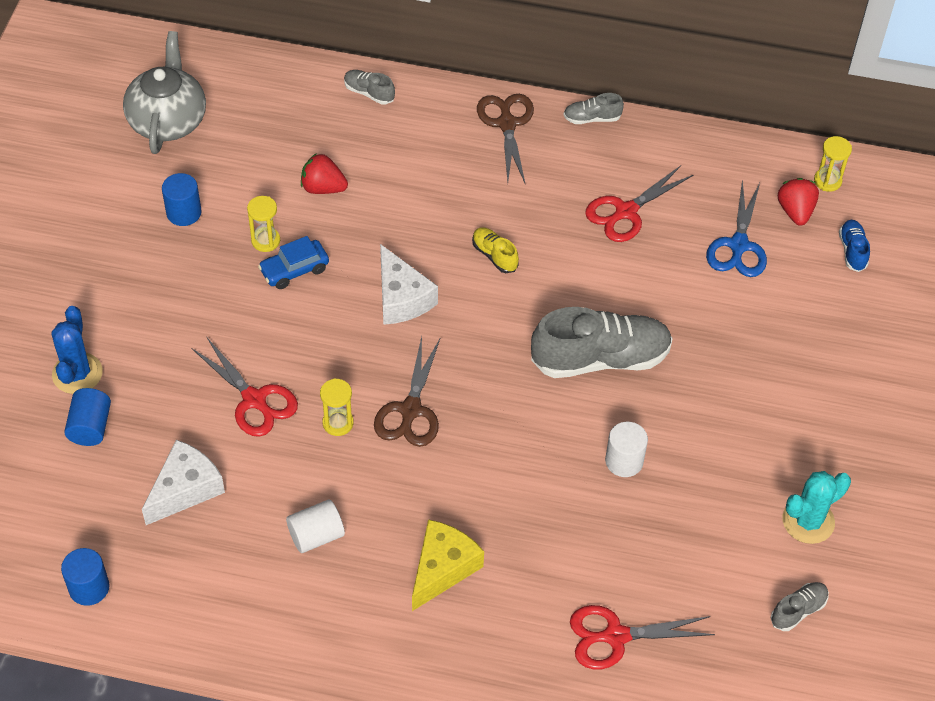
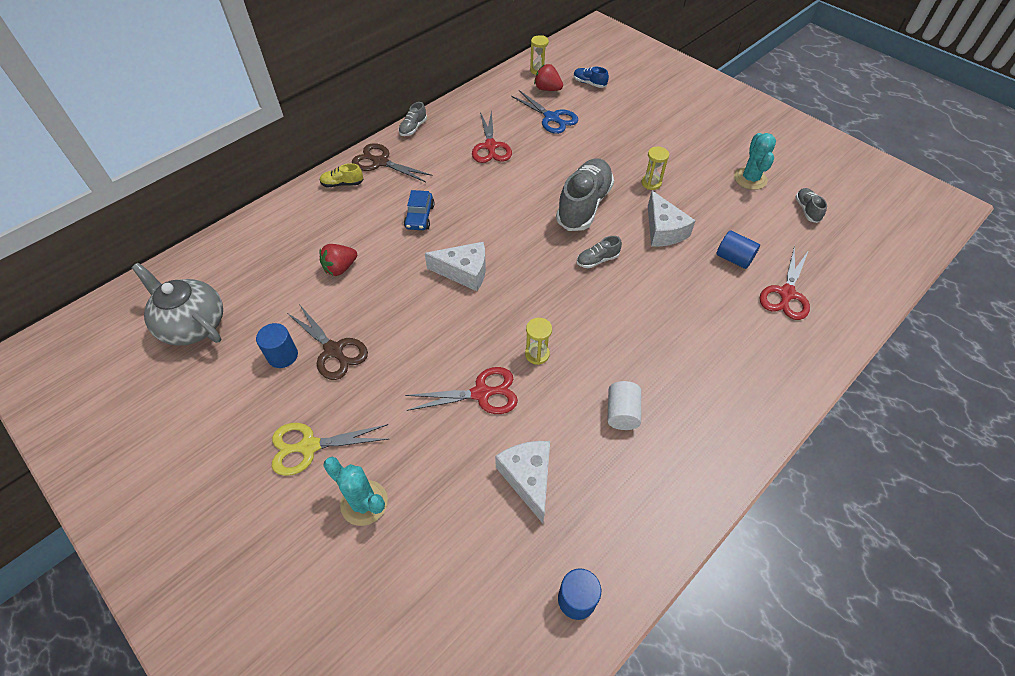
camera: 55 degrees left, 0 degrees up
(77, 373) = (364, 503): blue cactus -> turquoise cactus
(90, 427) = (422, 519): blue cylinder -> blue cylinder (733, 258)
(104, 297) = (309, 446): none -> yellow scissors
(265, 241) = (353, 320): yellow hourglass -> yellow hourglass (651, 183)
(294, 270) = (392, 316): blue car -> blue car (420, 217)
(369, 93) = (290, 209): grey shoe -> grey shoe (597, 260)
(410, 410) = (555, 310): brown scissors -> brown scissors (333, 350)
(442, 568) = (690, 354): yellow cheese -> none
(494, 255) = (471, 213): yellow shoe -> yellow shoe (342, 184)
(624, 461) = (663, 230): white cylinder -> white cheese

